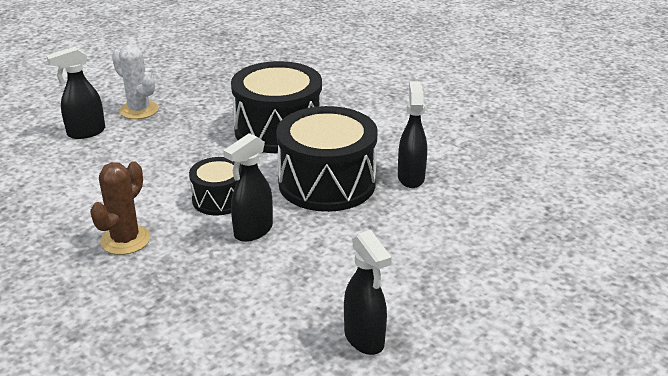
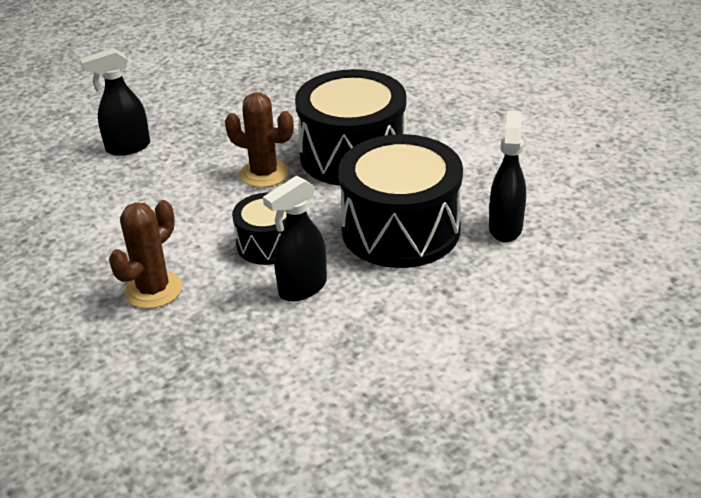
camera: 10 degrees right, 5 degrees up
(139, 110) = (192, 121): white cactus -> none
(207, 147) = (264, 174): none -> brown cactus
(364, 339) = (413, 440): black spray bottle -> none

